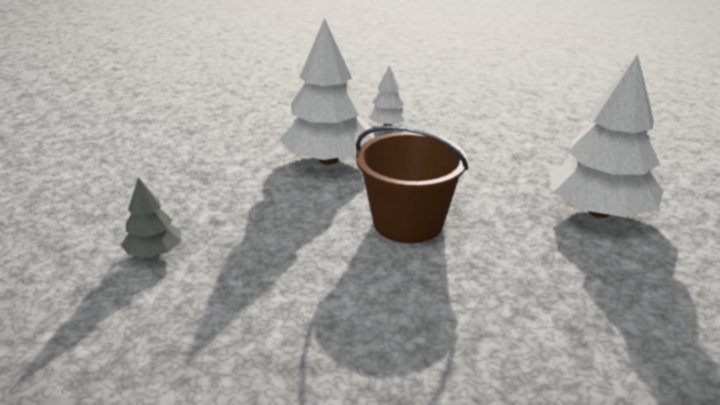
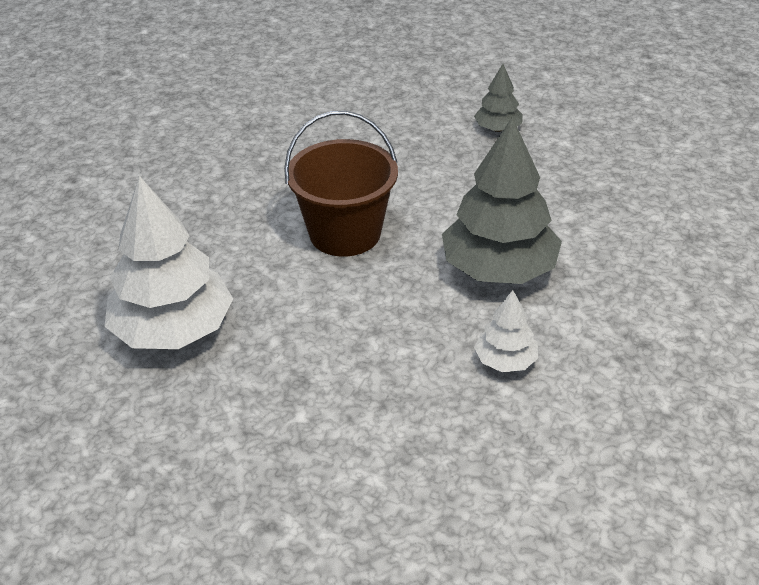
camera: 145 degrees right, 10 degrees up
(328, 159) = (499, 269): white tree -> grey tree

